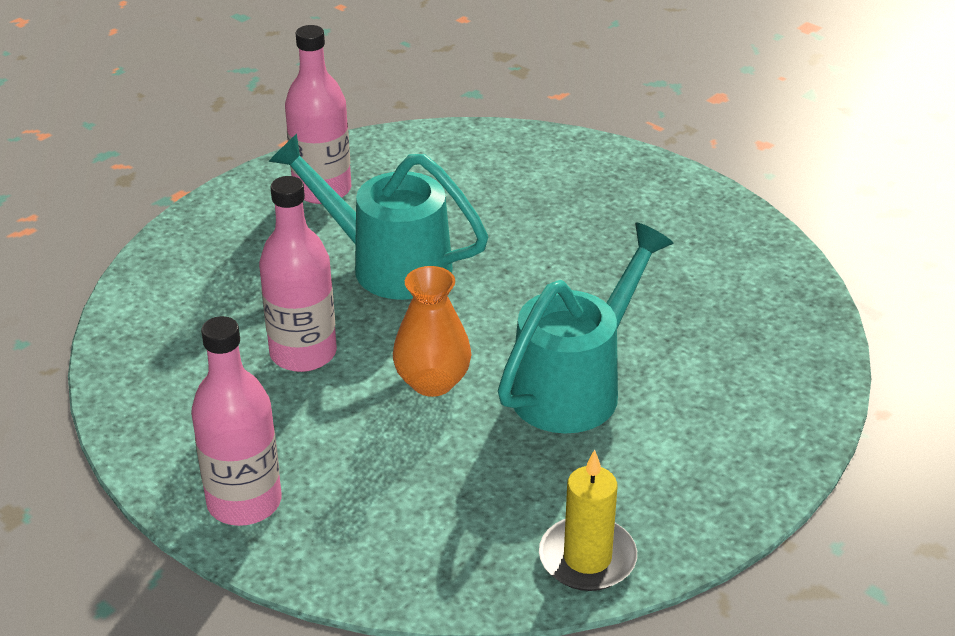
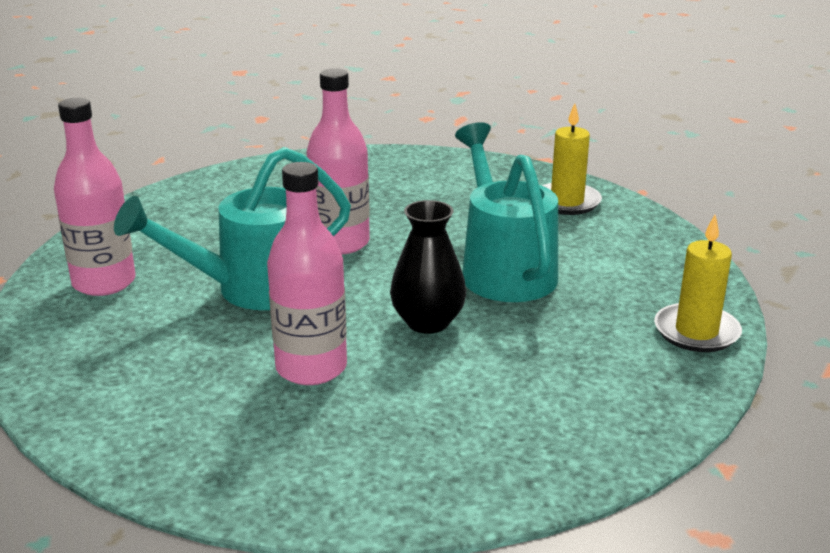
camera: 55 degrees left, 10 degrees down
(244, 502) = (476, 469): pink bottle -> pink bottle (340, 243)
(432, 382) = (428, 322): orange vase -> black vase
(772, 368) = (567, 202): none -> yellow candle

